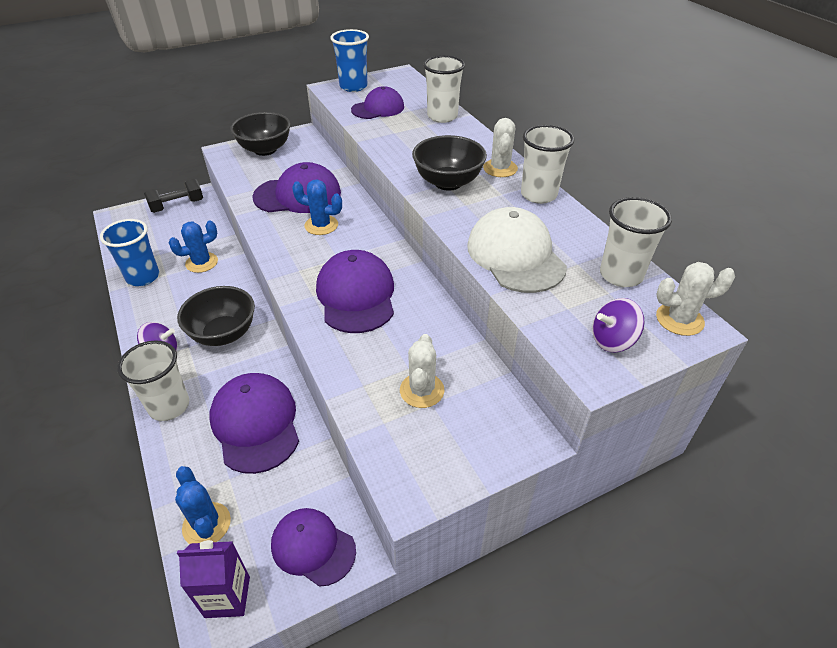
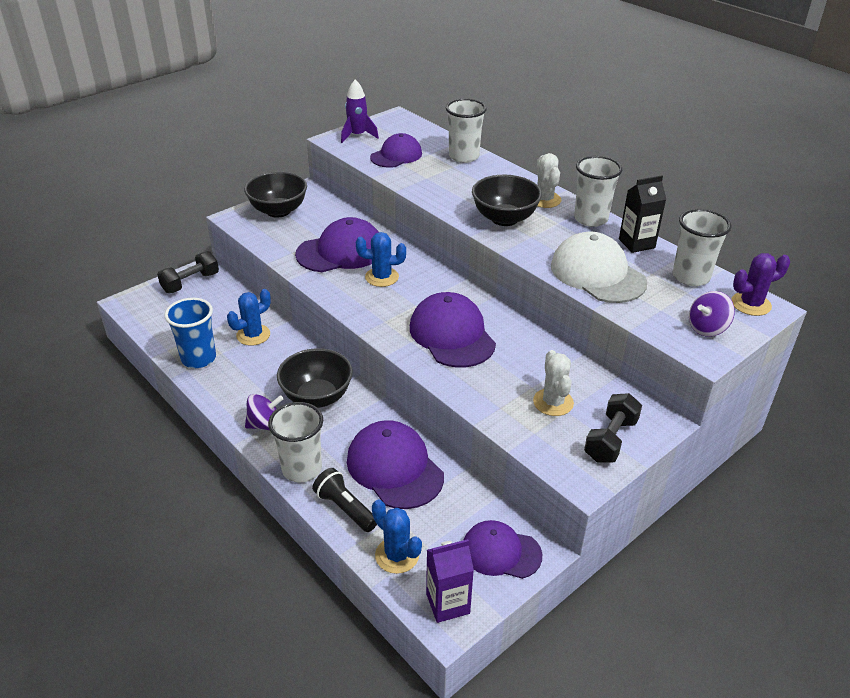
camera: 15 degrees left, 5 degrees down
(186, 458) = (345, 508): none -> black flashlight
(353, 86) = (357, 136): blue cup -> purple rocket
(463, 449) = (610, 440): none -> black dumbbell
(576, 228) = (636, 243): none -> black carton
(679, 319) = (751, 304): white cactus -> purple cactus

